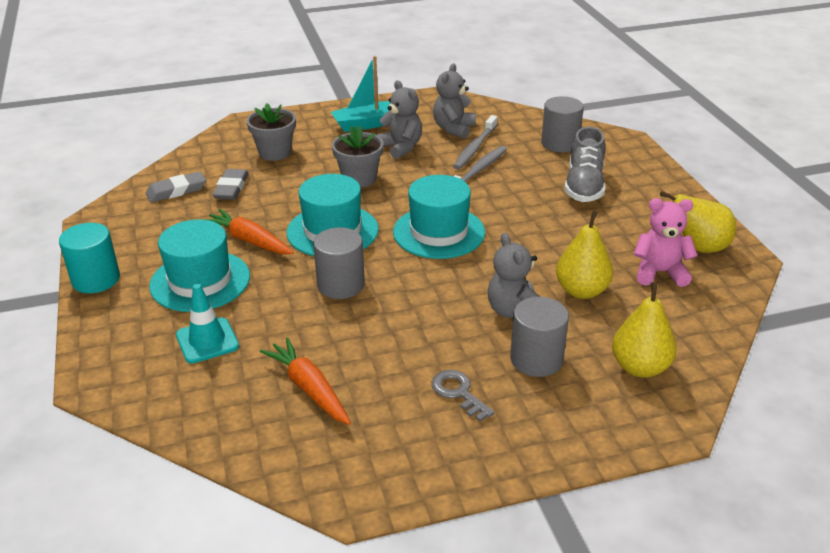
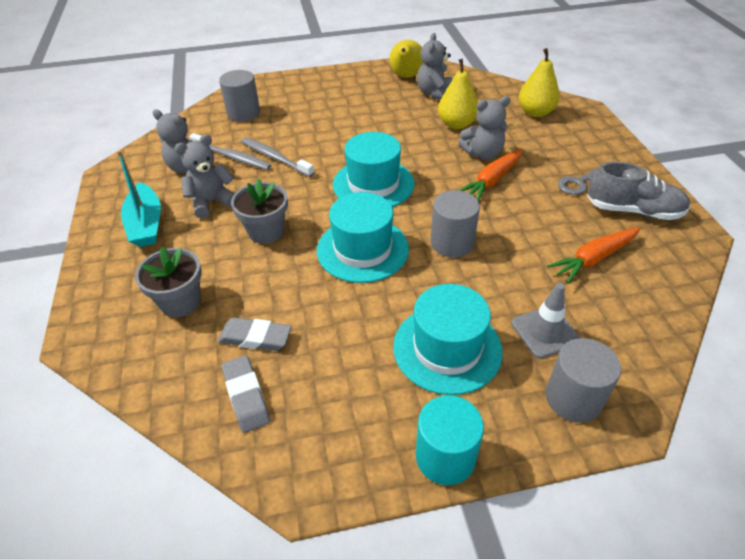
camera: 85 degrees left, 10 degrees up
(207, 341) = (545, 332): turquoise traffic cone -> grey traffic cone
(249, 240) = (372, 312): orange carrot -> orange carrot (492, 181)
(536, 359) = (535, 149): grey cylinder -> grey cylinder (573, 398)
(584, 186) = (316, 109): grey shoe -> grey shoe (633, 211)
(659, 272) = (435, 93): pink teddy bear -> grey teddy bear

